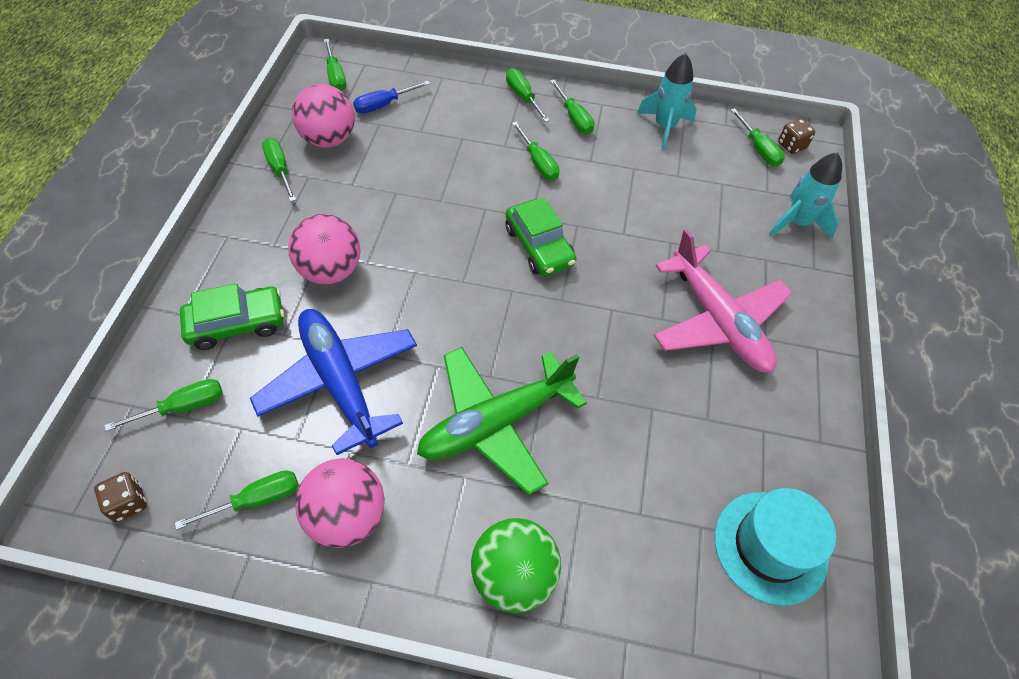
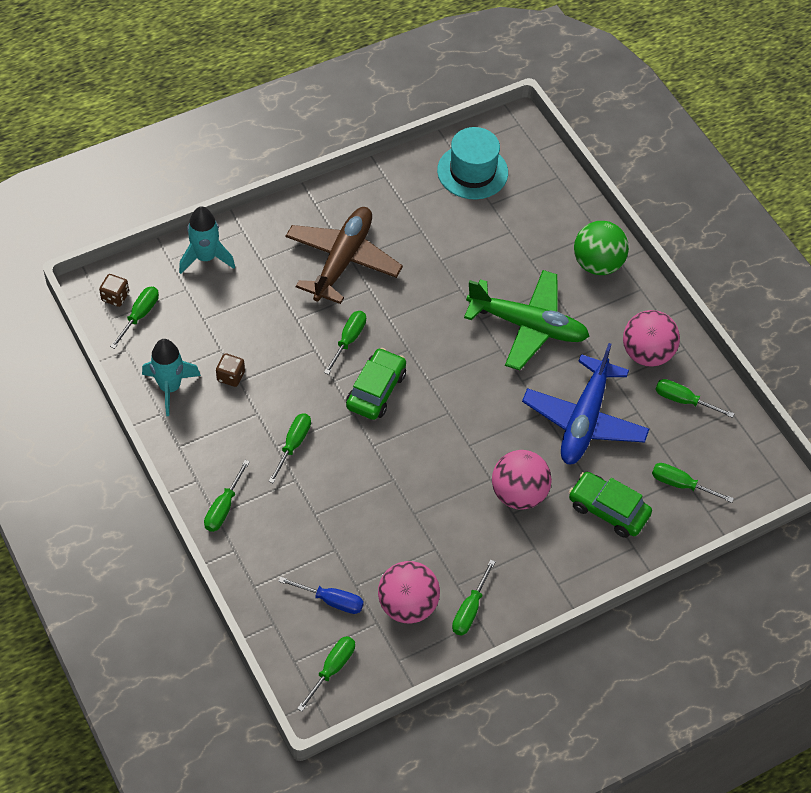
camera: 130 degrees left, 0 degrees up
(128, 503) = (747, 457): brown dice -> brown dice (231, 376)
(574, 118) = (217, 454): green screwdriver -> green screwdriver (349, 340)
(718, 321) = (342, 260): pink plane -> brown plane

